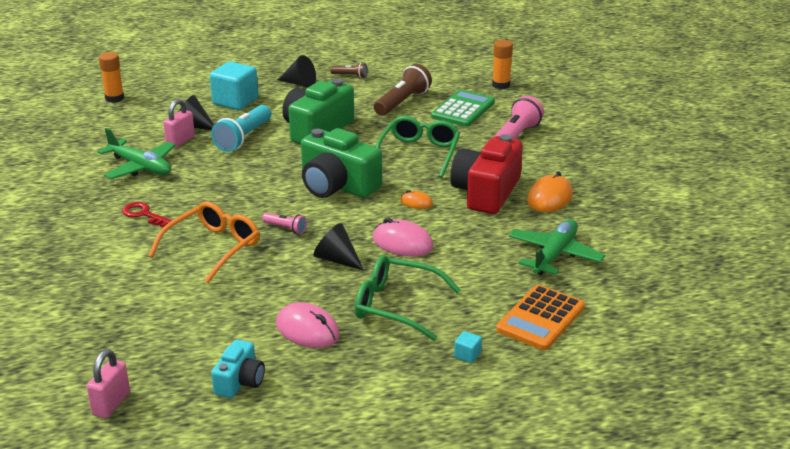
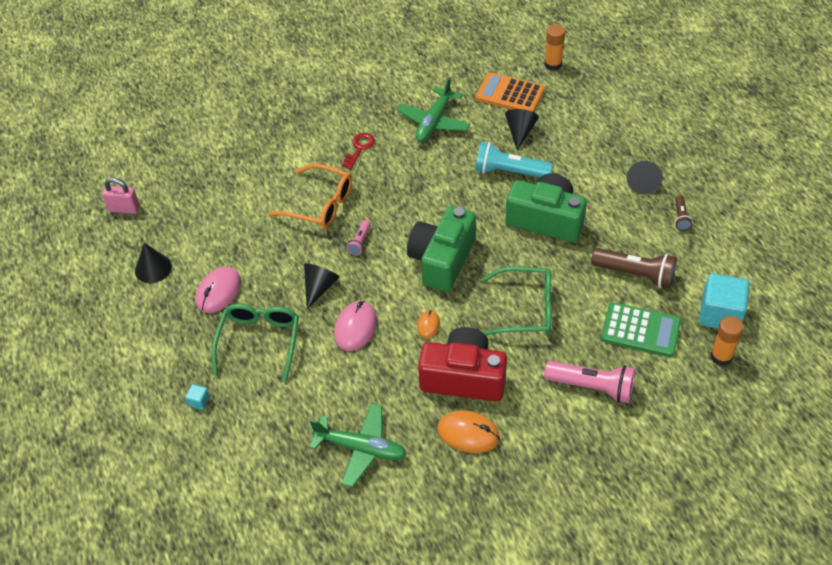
camera: 80 degrees right, 20 degrees up
(180, 141) = (488, 132): pink padlock -> none
(235, 101) = (581, 146): turquoise cube -> turquoise cube (720, 314)
(240, 381) = (153, 268): turquoise camera -> black cone
(540, 318) = (257, 448): orange calculator -> orange calculator (510, 94)

